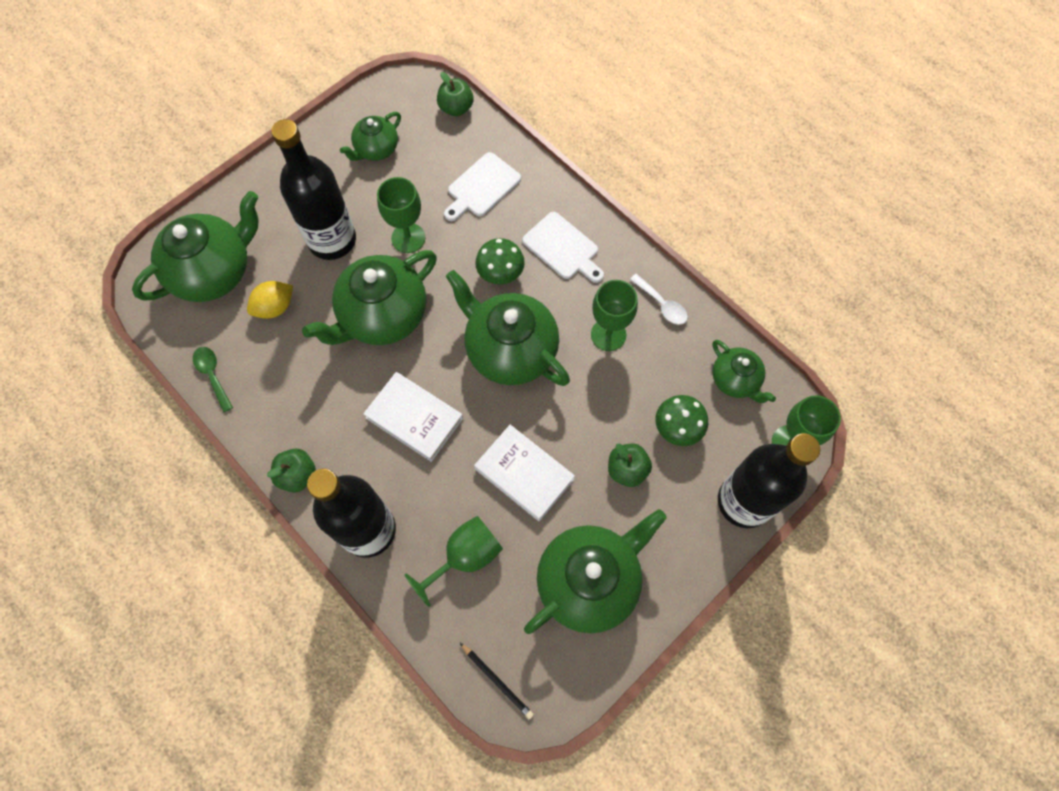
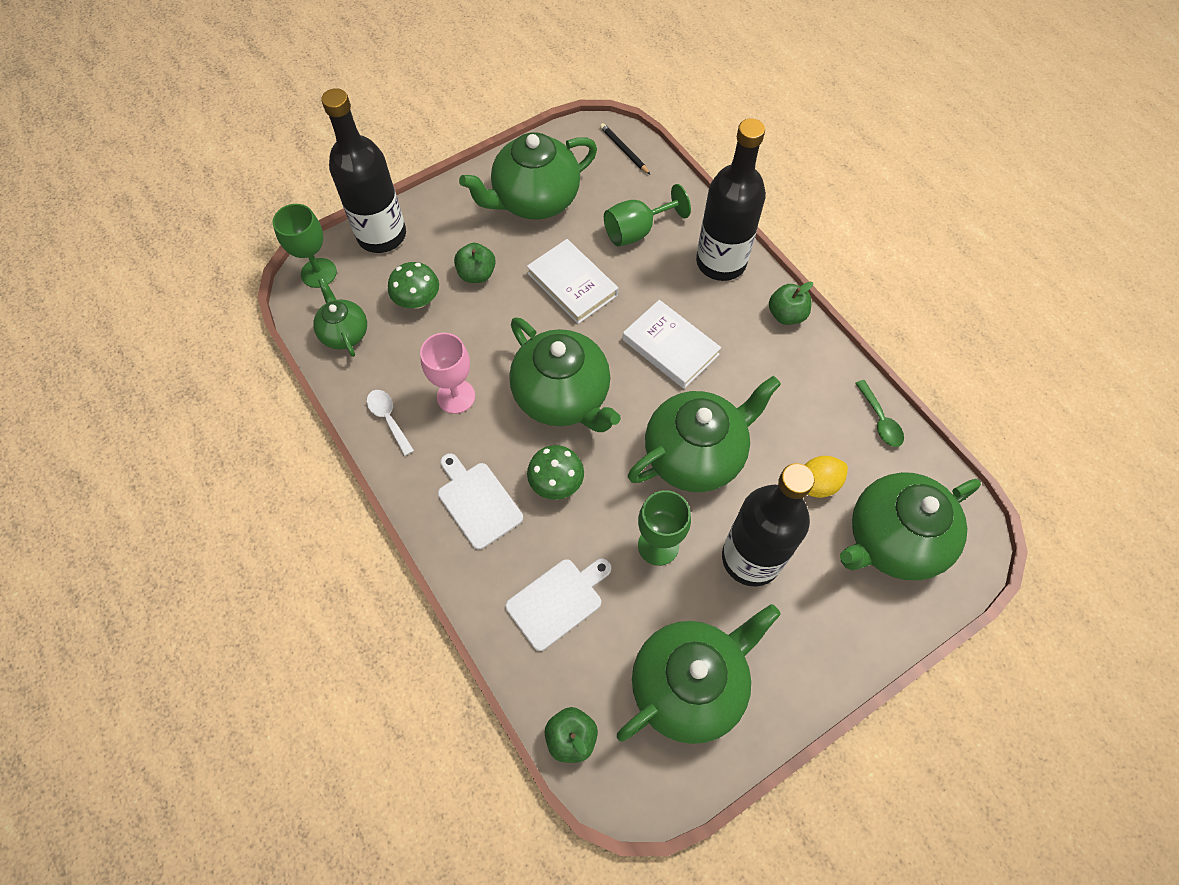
camera: 170 degrees left, 5 degrees down
(376, 149) = (689, 685): green teapot -> green teapot, size x1.83
(608, 334) = (456, 396): green goblet -> pink goblet

